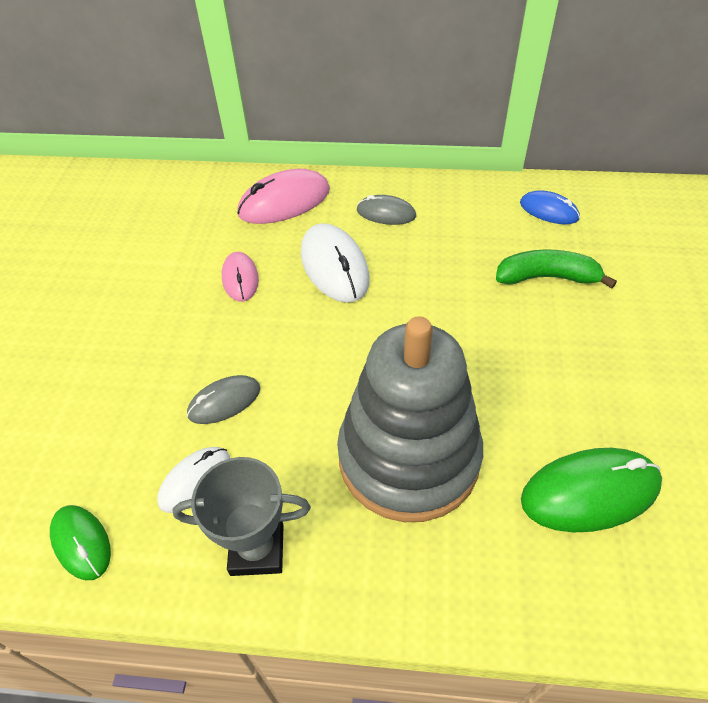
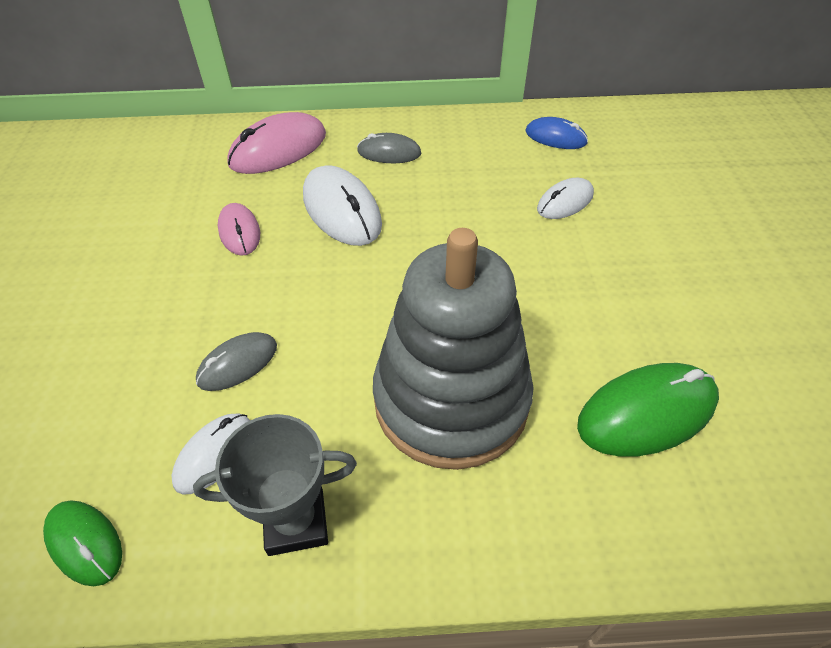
camera: 10 degrees left, 0 degrees up
(547, 277) = (565, 202): green banana -> white mouse

